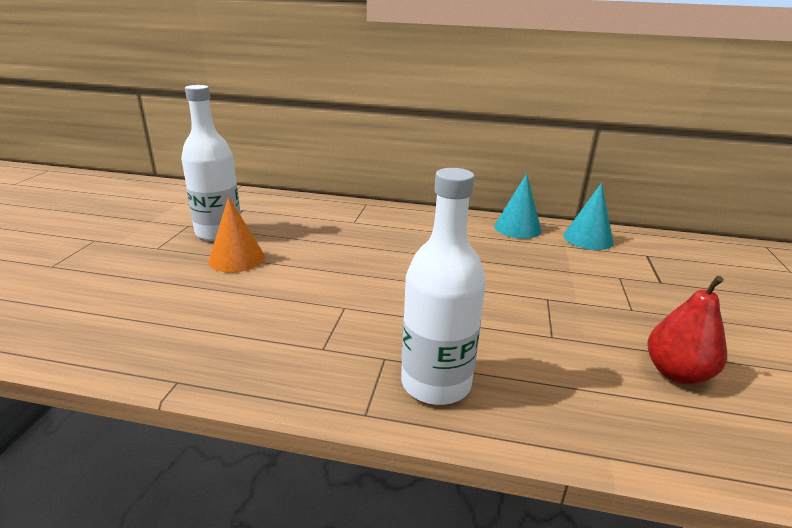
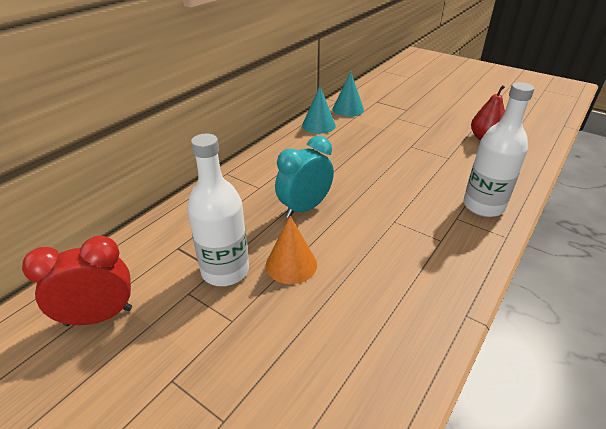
camera: 65 degrees left, 10 degrees up
(158, 204) = (99, 316): none -> red clock
(333, 249) = (304, 208): none -> turquoise clock

